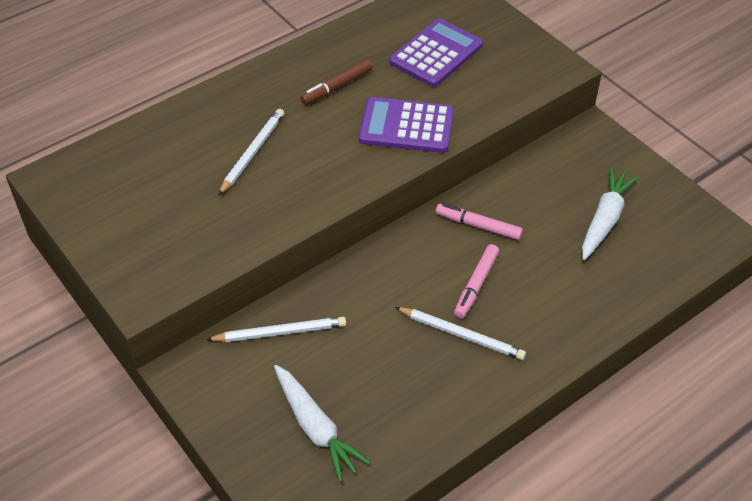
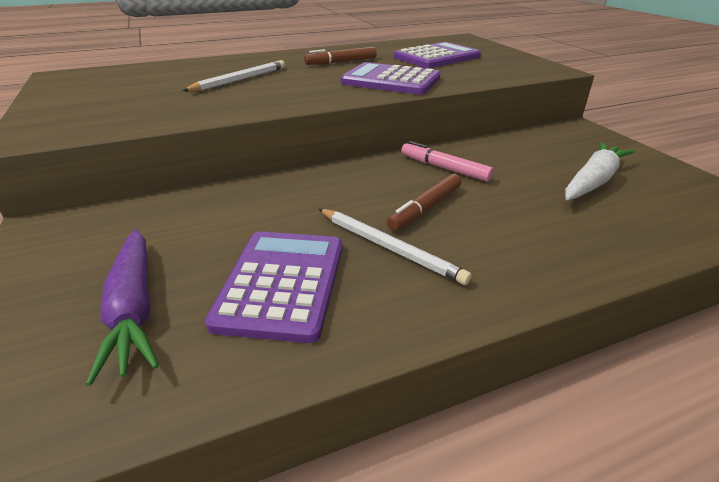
camera: 15 degrees right, 15 degrees down
(279, 332) = (178, 212): white pencil -> none
(316, 428) = (134, 309): white carrot -> purple carrot
(401, 385) = (282, 284): none -> purple calculator
(476, 285) = (425, 208): pink marker -> brown marker

